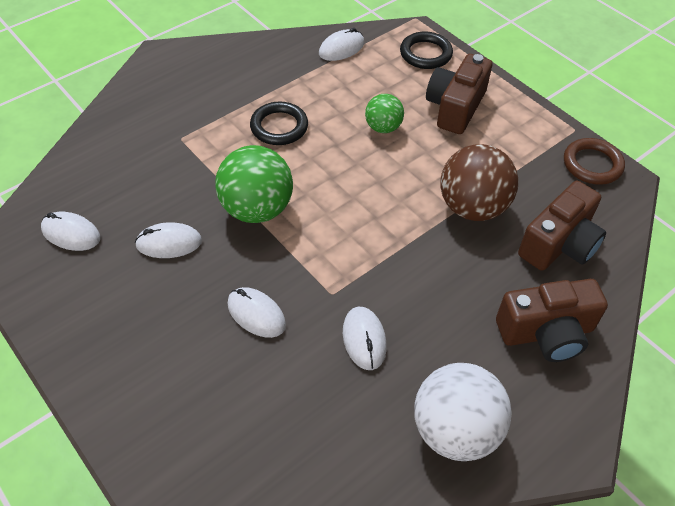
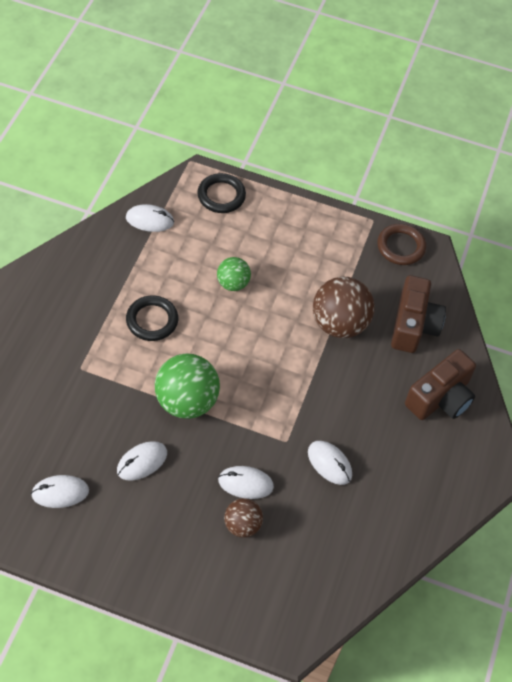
camera: 35 degrees left, 5 degrees up
(220, 354) = (242, 525): none -> brown ball
(341, 48) = (150, 220): white mouse -> white mouse turned 75 degrees clockwise
(455, 107) = (275, 239): brown camera -> none
(455, 430) = (423, 495): white ball -> none

